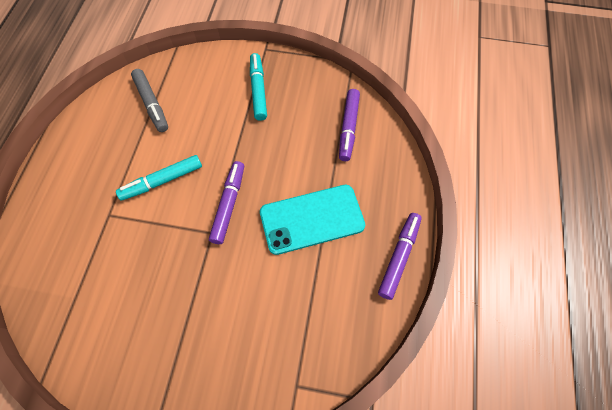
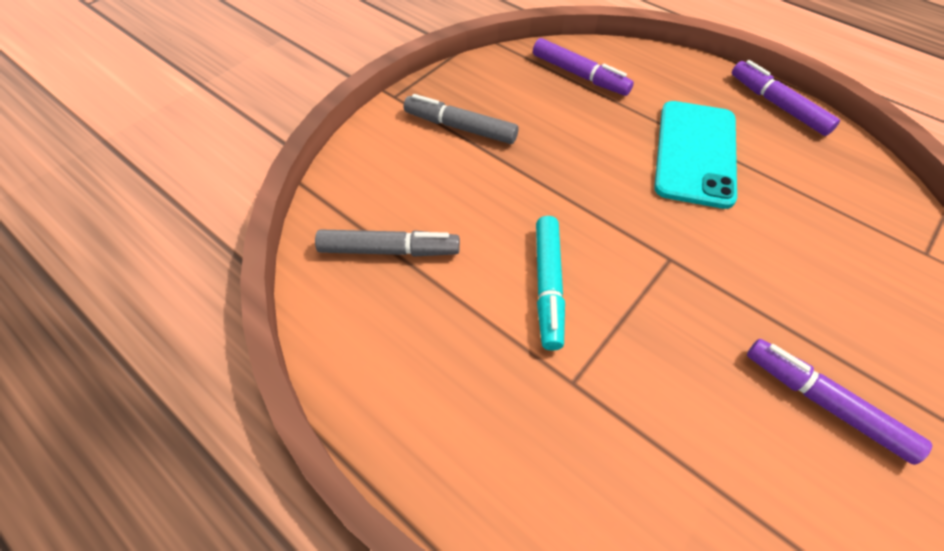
camera: 60 degrees left, 10 degrees down
(228, 205) = (633, 224): purple marker -> purple marker (825, 403)
(258, 90) = (460, 127): turquoise marker -> grey marker

